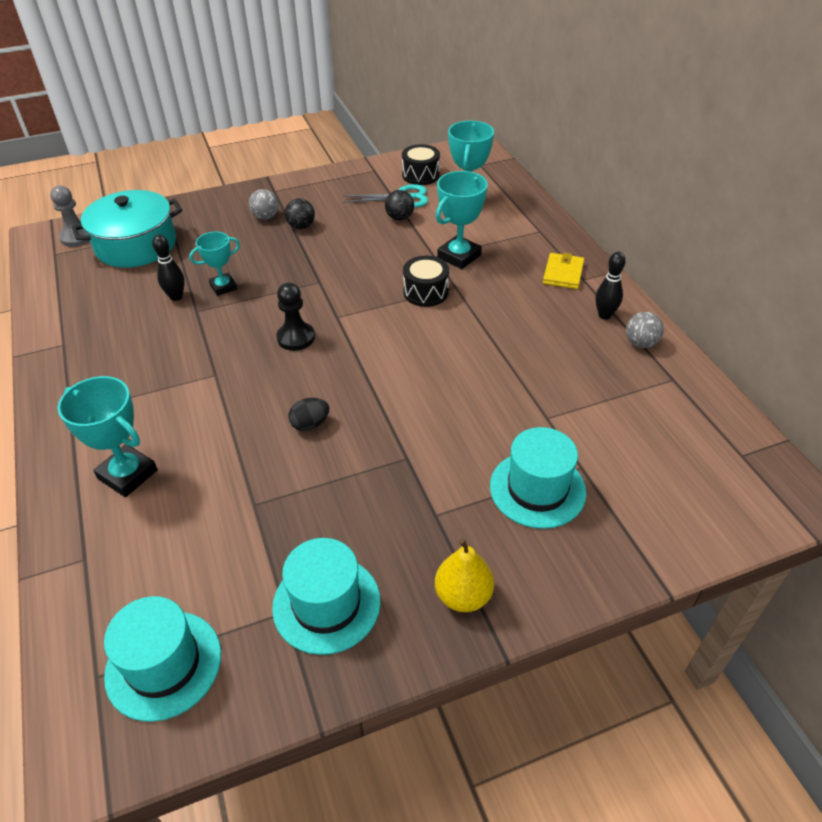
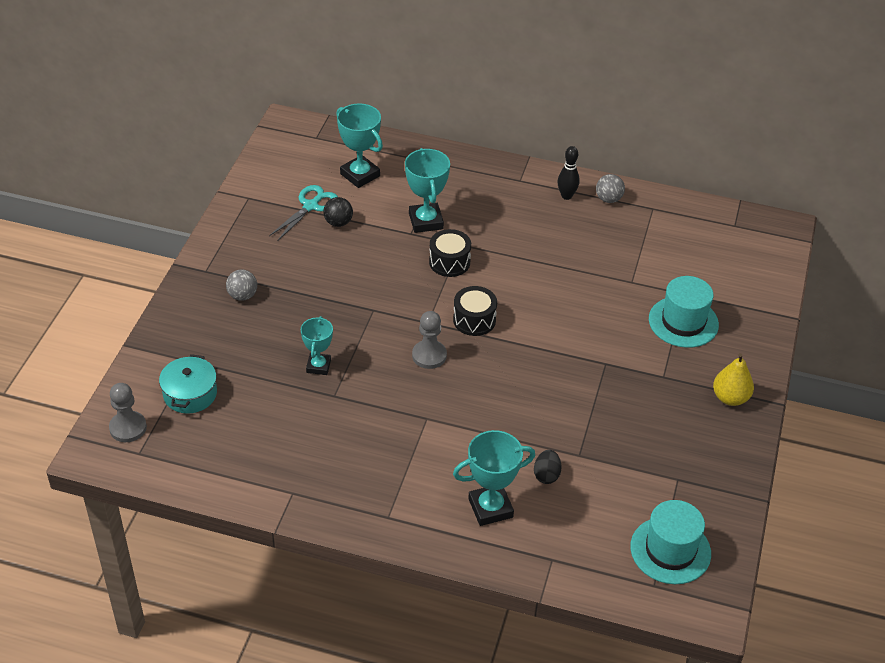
camera: 55 degrees left, 0 degrees up
(136, 245) = (190, 394): turquoise pot -> turquoise pot, size x0.61
(176, 297) = (301, 399): black bowling pin -> none
(296, 337) = (429, 355): black pawn -> grey pawn
(301, 226) = (283, 282): black ball -> none
(310, 424) = (530, 393): black egg -> black egg (546, 475)
(326, 604) = (687, 458): turquoise hat -> none
(420, 175) = (290, 177): black drum -> black drum (474, 320)
(563, 273) = (503, 185): yellow wallet -> none

